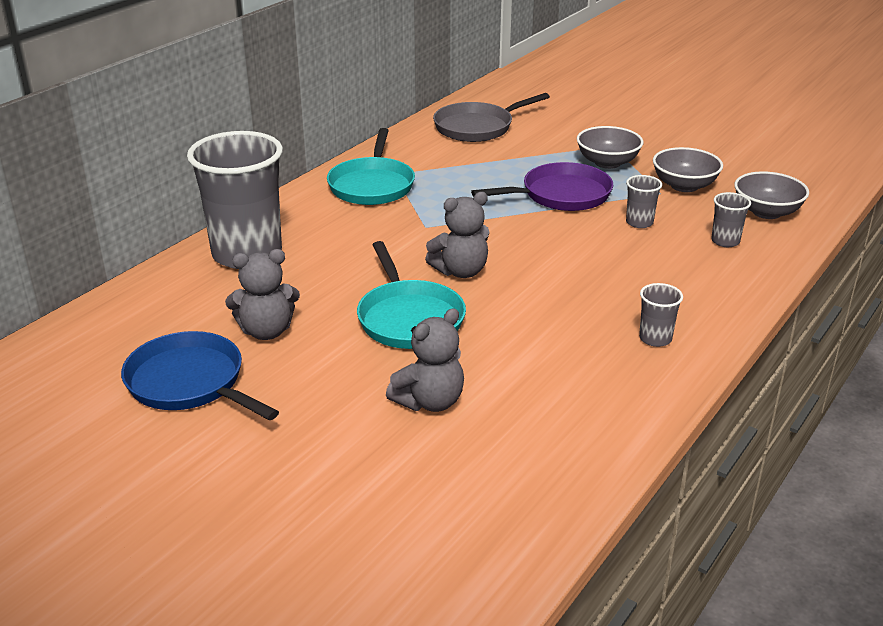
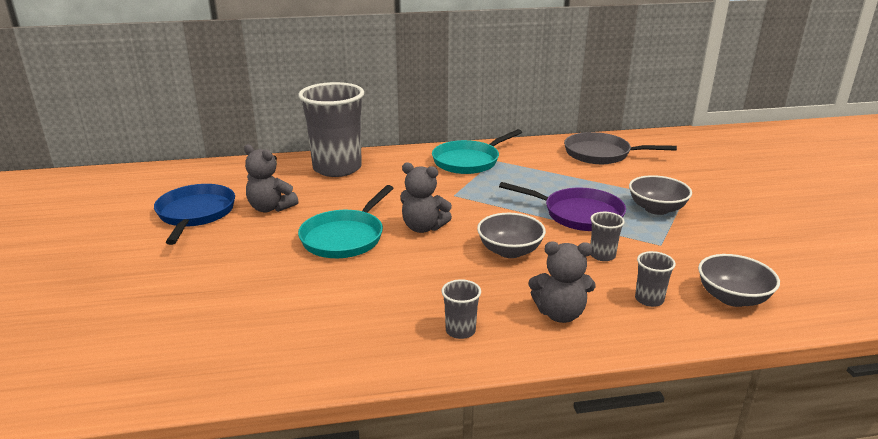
camera: 45 degrees right, 5 degrees down
(430, 401) = (265, 285): grey teddy bear -> grey teddy bear (560, 314)
(684, 186) = (691, 248): grey bowl -> grey bowl (510, 251)

